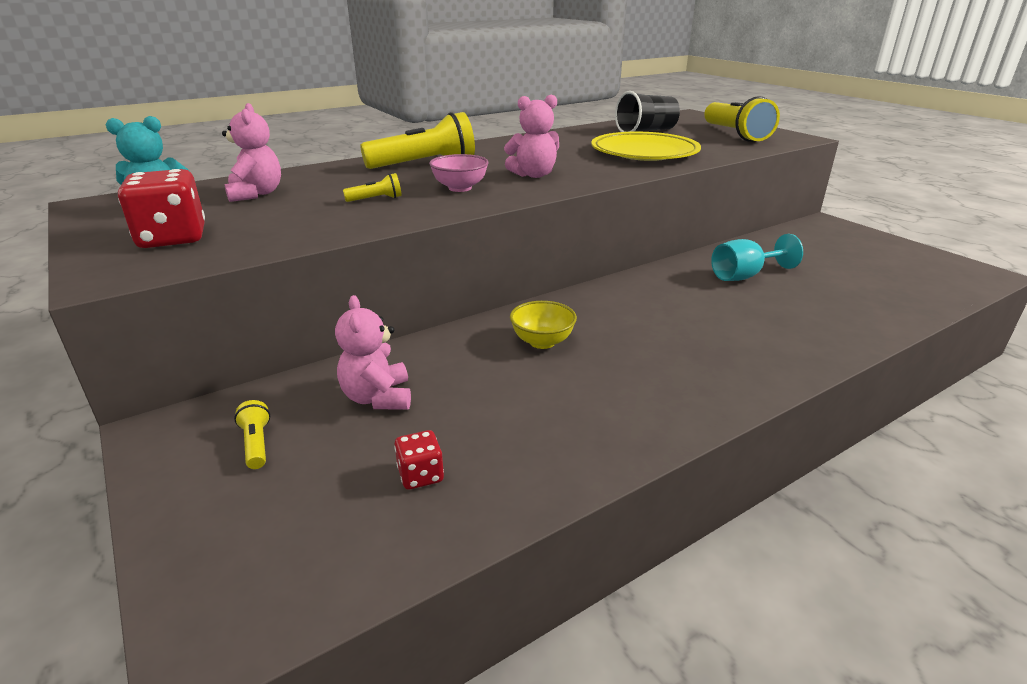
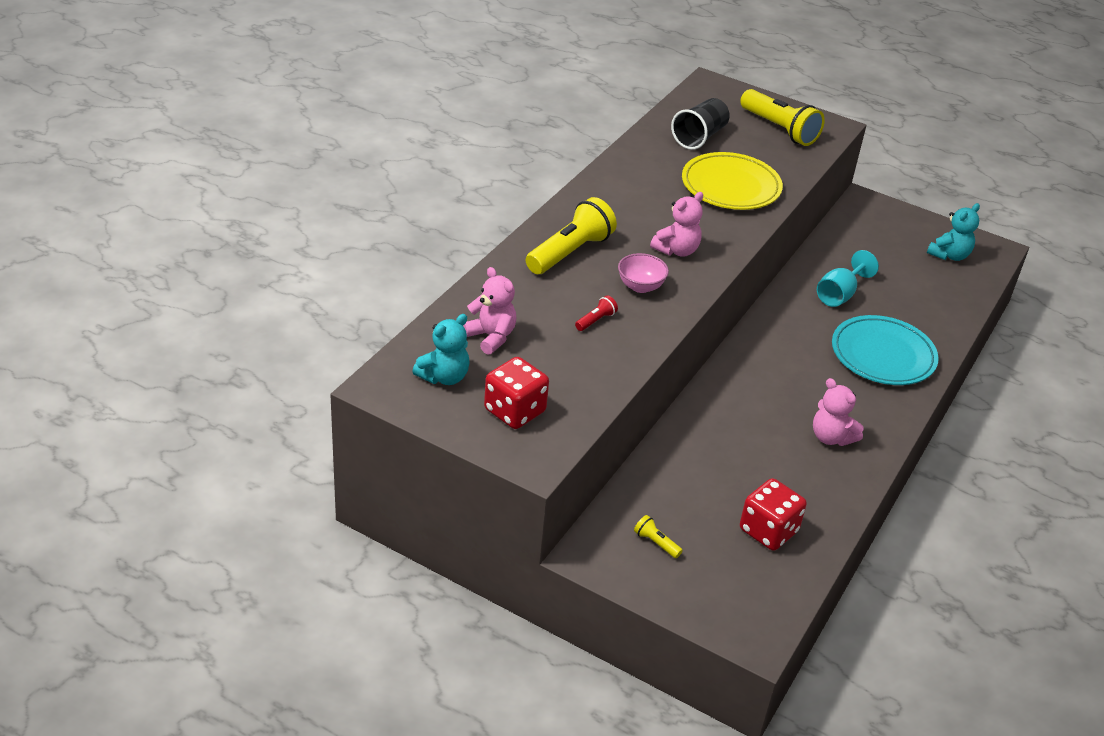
camera: 30 degrees left, 10 degrees up
(376, 199) = (596, 320): yellow flashlight -> red flashlight
(378, 398) = (691, 488): pink teddy bear -> pink teddy bear (831, 437)
(420, 475) = (768, 531): red dice -> red dice, size x1.87
(542, 342) = (750, 407): yellow bowl -> none
(764, 331) = (883, 355): none -> turquoise plate
(914, 269) = (949, 255): none -> turquoise teddy bear

